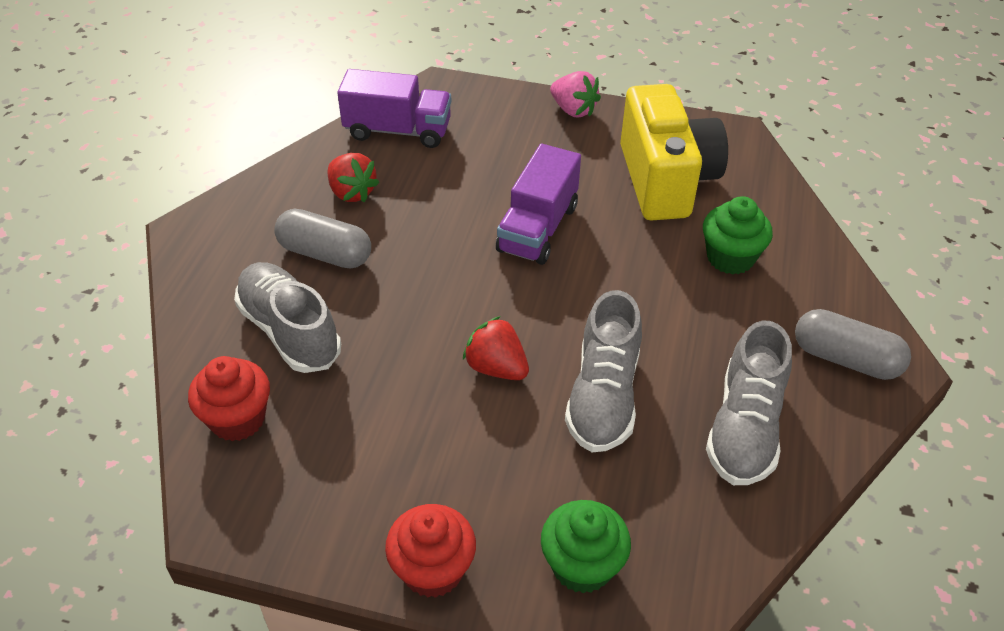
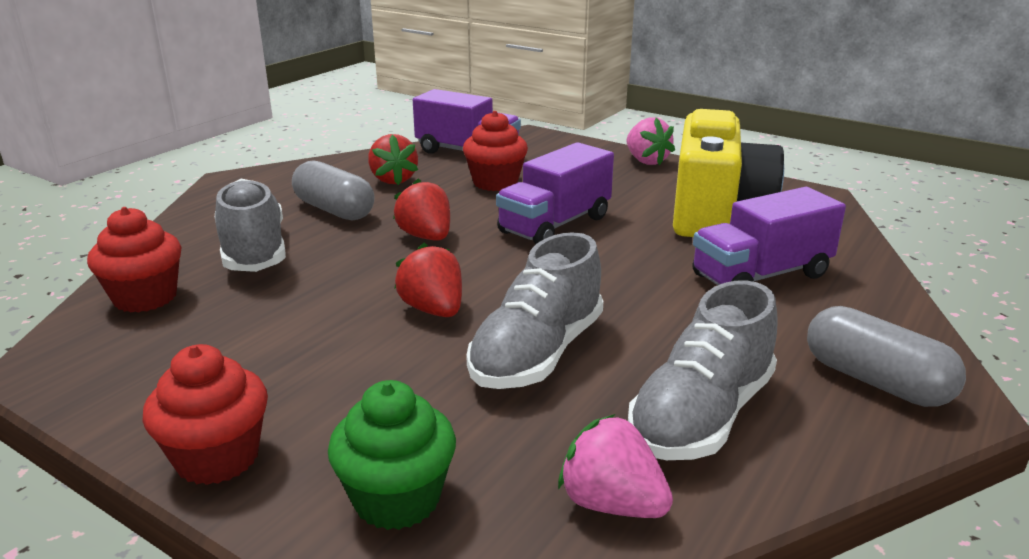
camera: 20 degrees right, 20 degrees down
(435, 273) = (426, 237): none -> red strawberry
(452, 176) = (495, 183): none -> red cupcake
(720, 525) = (611, 504): none -> pink strawberry
(730, 258) = (761, 276): green cupcake -> purple truck

